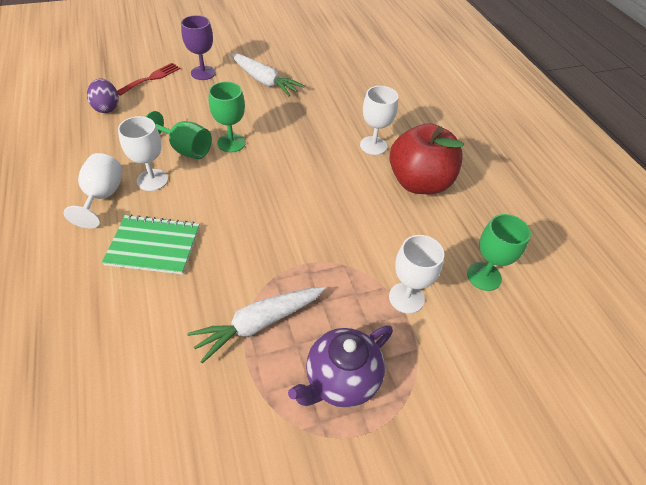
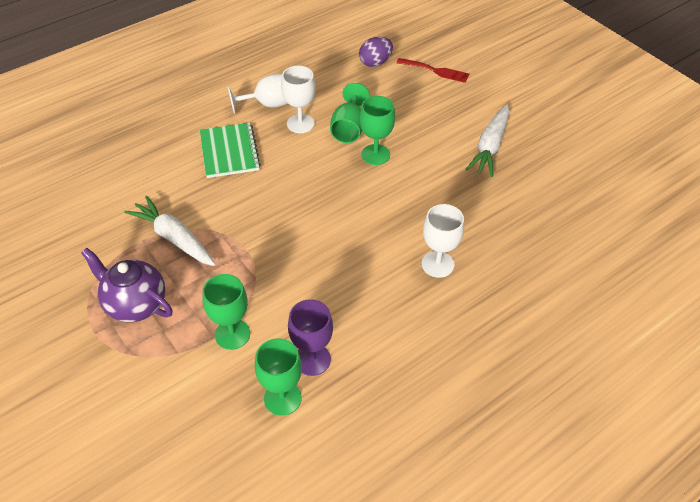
camera: 75 degrees right, 0 degrees up
(203, 73) = (470, 100): purple goblet -> purple goblet (312, 359)
(406, 298) = (232, 334): white goblet -> green goblet
(419, 182) = (398, 318): red apple -> none

